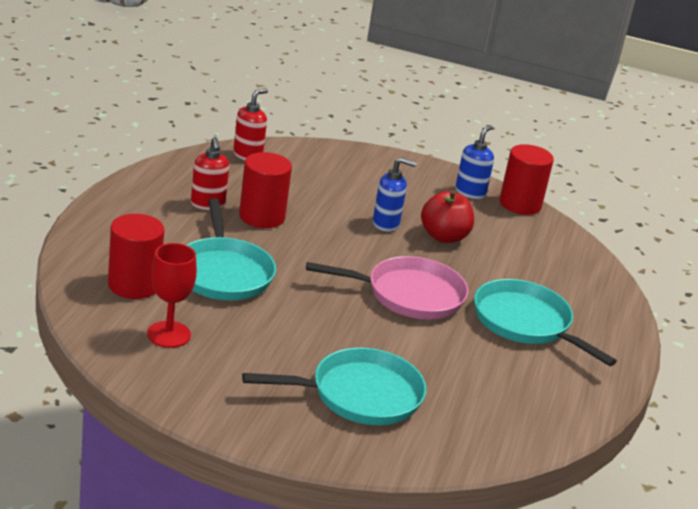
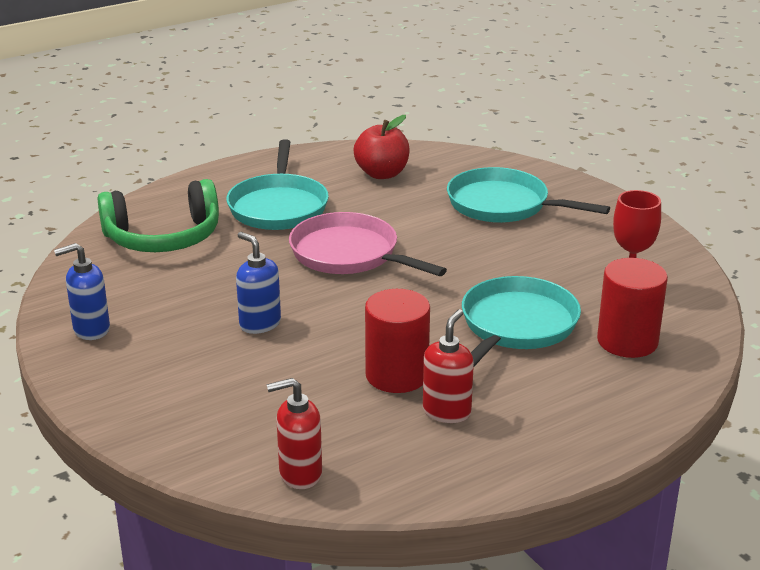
camera: 135 degrees left, 0 degrees up
(444, 237) = (218, 292): red apple -> red apple (382, 174)
(520, 204) = (61, 299): red cylinder -> none
(549, 266) = (163, 237): none -> green headphones

